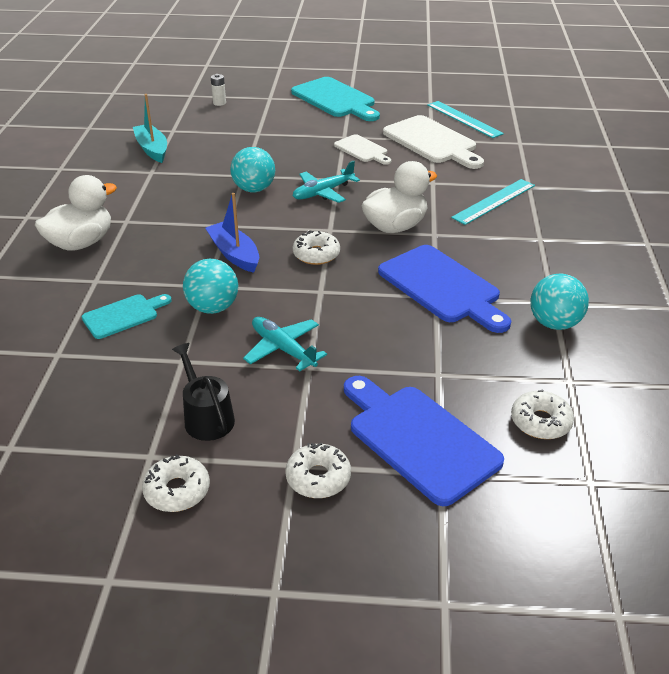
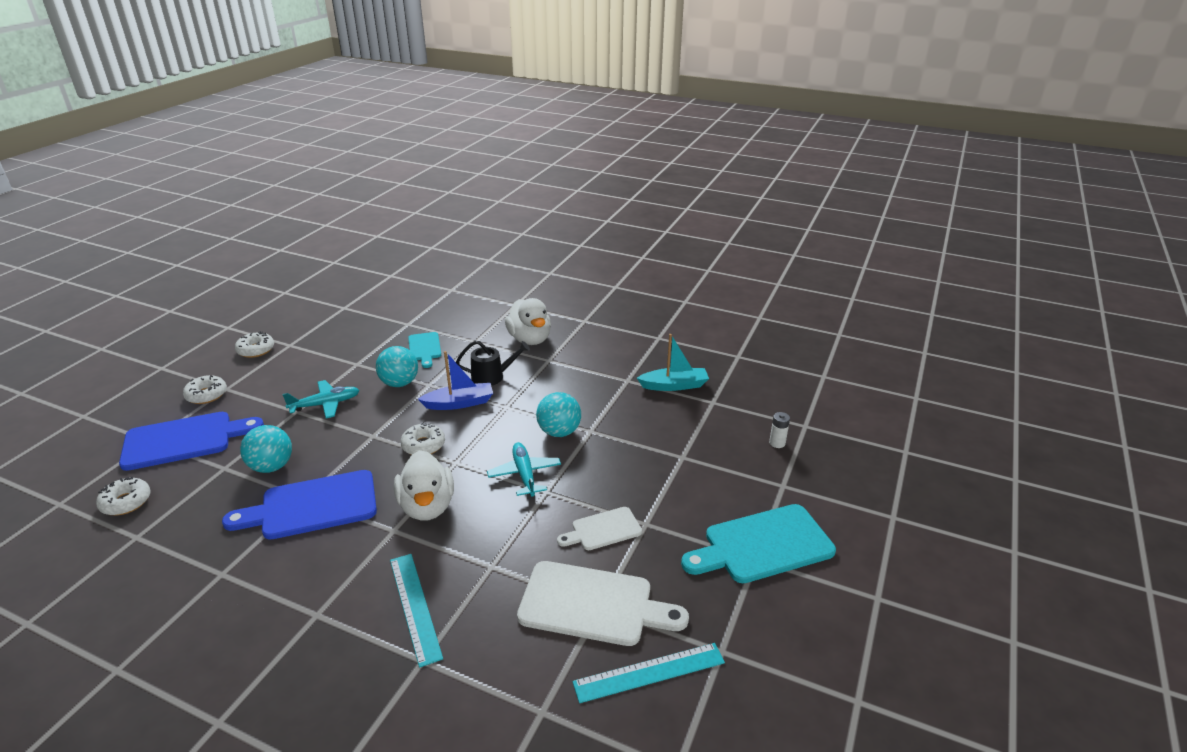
camera: 110 degrees right, 5 degrees down
(206, 417) = (297, 366): black watering can -> black watering can (492, 376)
(432, 142) = (593, 604): white cutting board -> white cutting board turned 150 degrees counterclockwise
(554, 323) = (198, 560): turquoise ball -> turquoise ball (272, 466)

